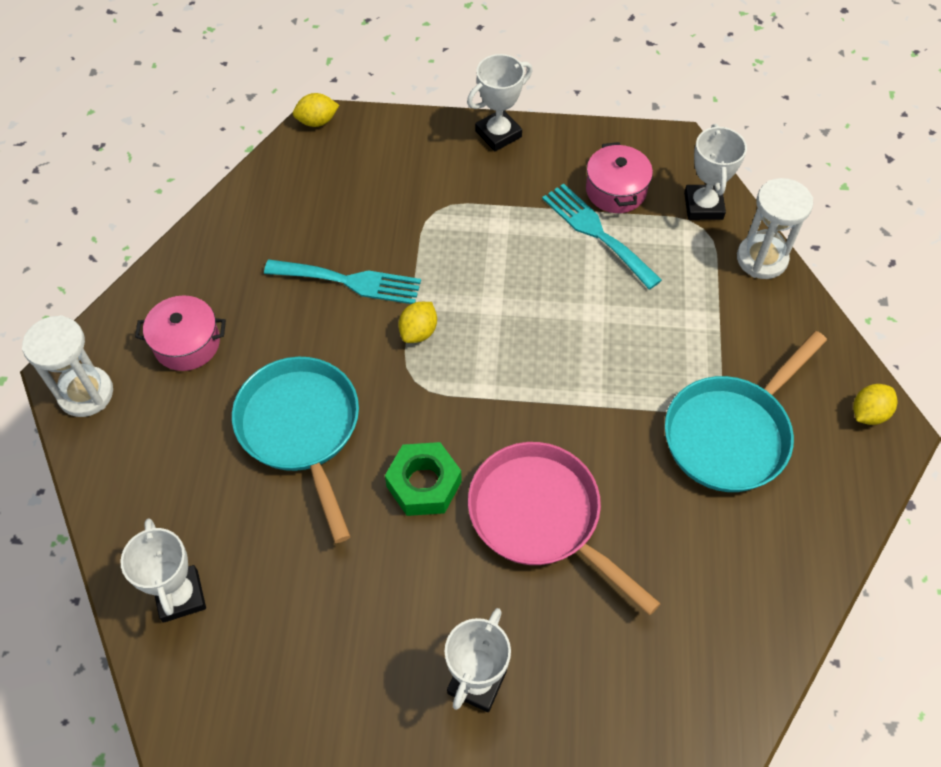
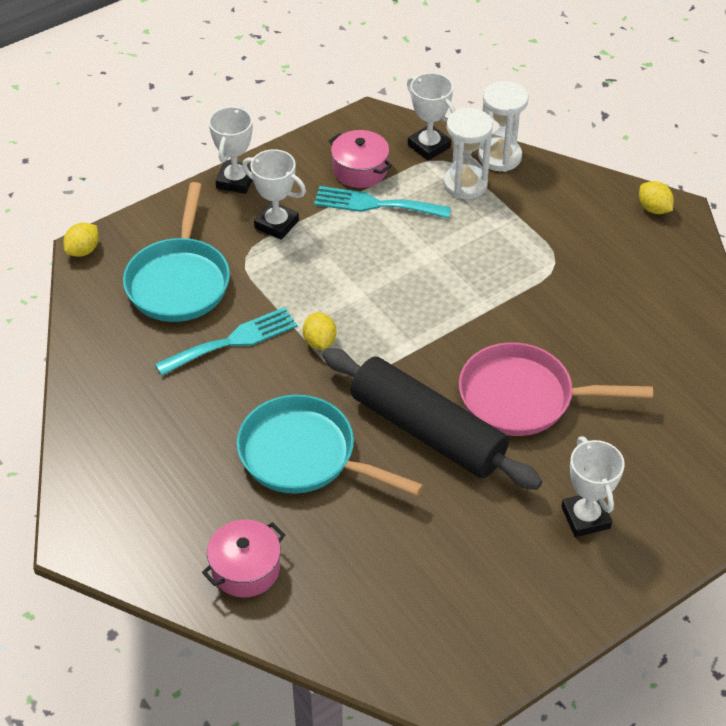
camera: 40 degrees left, 10 degrees down
(86, 393) = (110, 543): white hourglass -> white hourglass (465, 184)
(180, 596) = (336, 614): white trophy -> white trophy (276, 224)
(187, 343) = (153, 459): pink pot -> pink pot (245, 569)
(424, 484) = (427, 431): green nut -> black rolling pin
(731, 434) = (587, 272): turquoise pan -> turquoise pan (179, 281)
(868, 413) = (653, 209): yellow lemon -> yellow lemon turned 45 degrees counterclockwise

